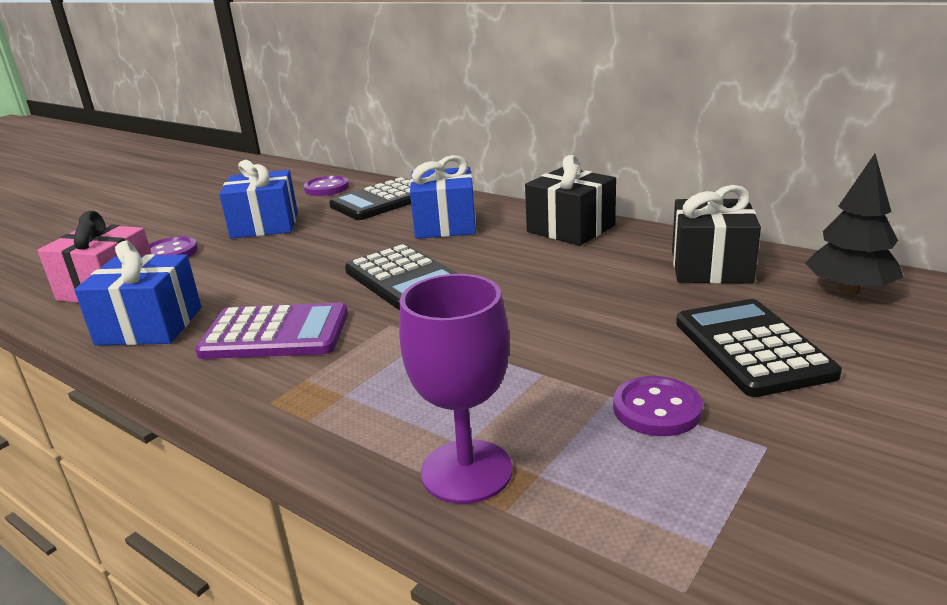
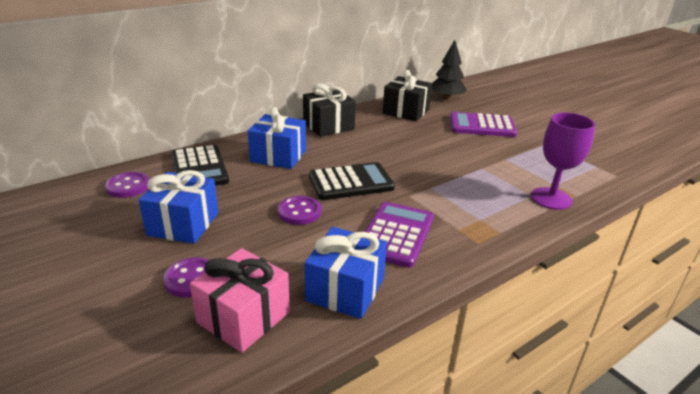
camera: 75 degrees left, 5 degrees up
(657, 409) = (518, 153): purple button -> purple button (299, 212)
(752, 348) = (482, 126): black calculator -> purple calculator

